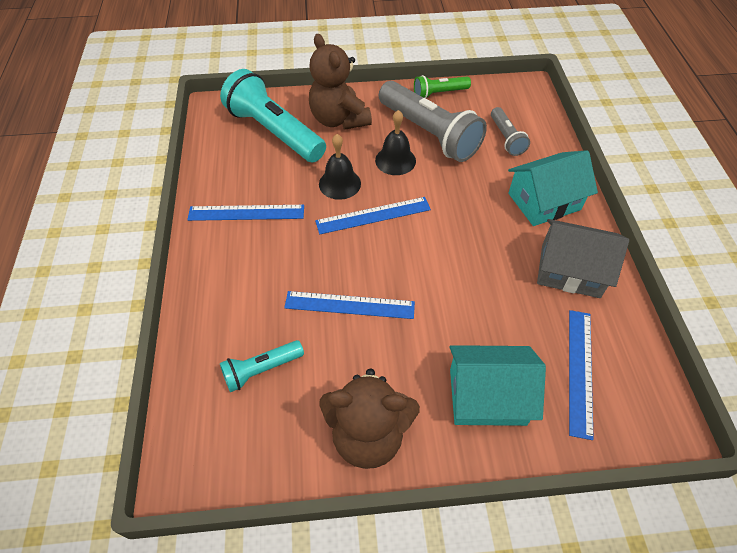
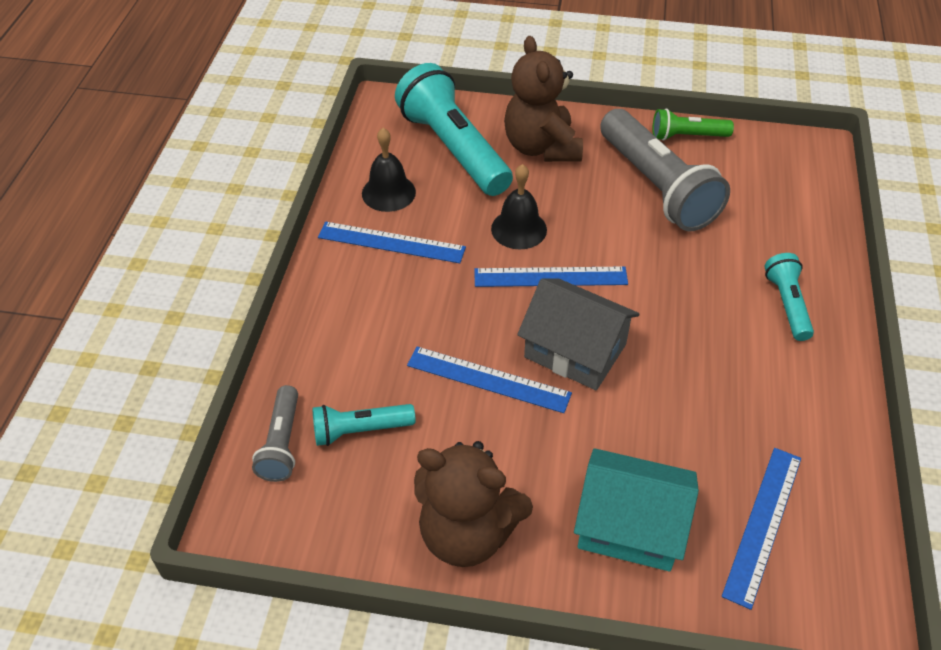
camera: 15 degrees right, 5 degrees down
(395, 160) = (600, 213): black bell -> black bell (388, 192)
(506, 138) = (761, 212): grey flashlight -> grey flashlight (281, 443)
(544, 201) = (787, 304): turquoise house -> turquoise flashlight
(570, 270) = (793, 399): grey house -> grey house (575, 351)

